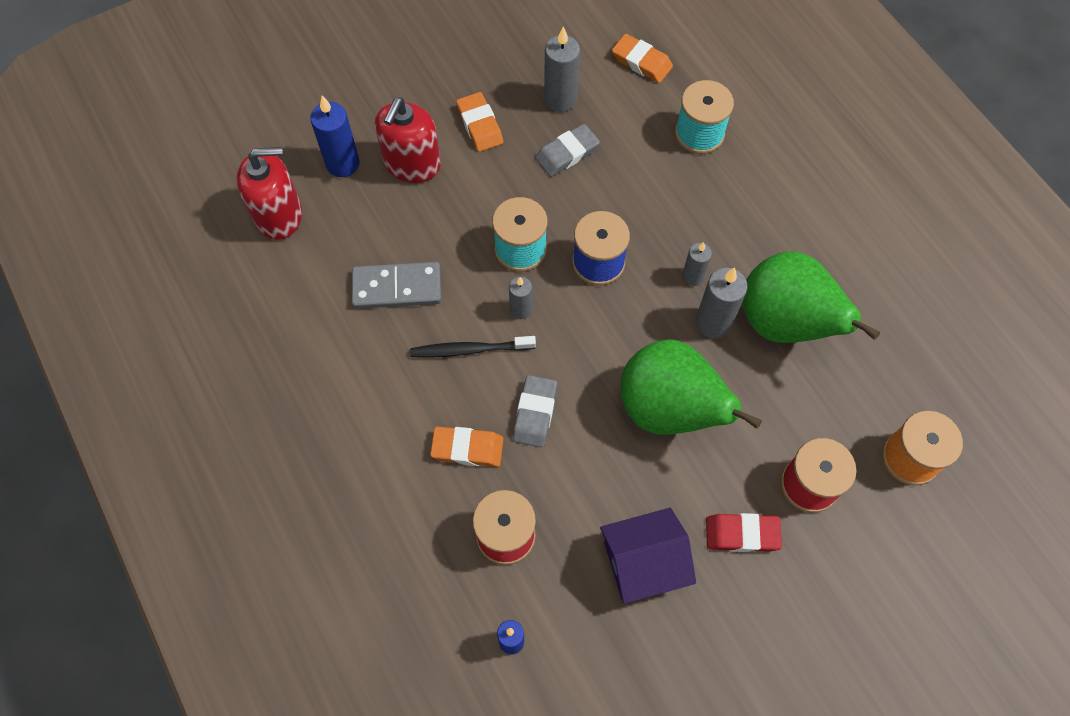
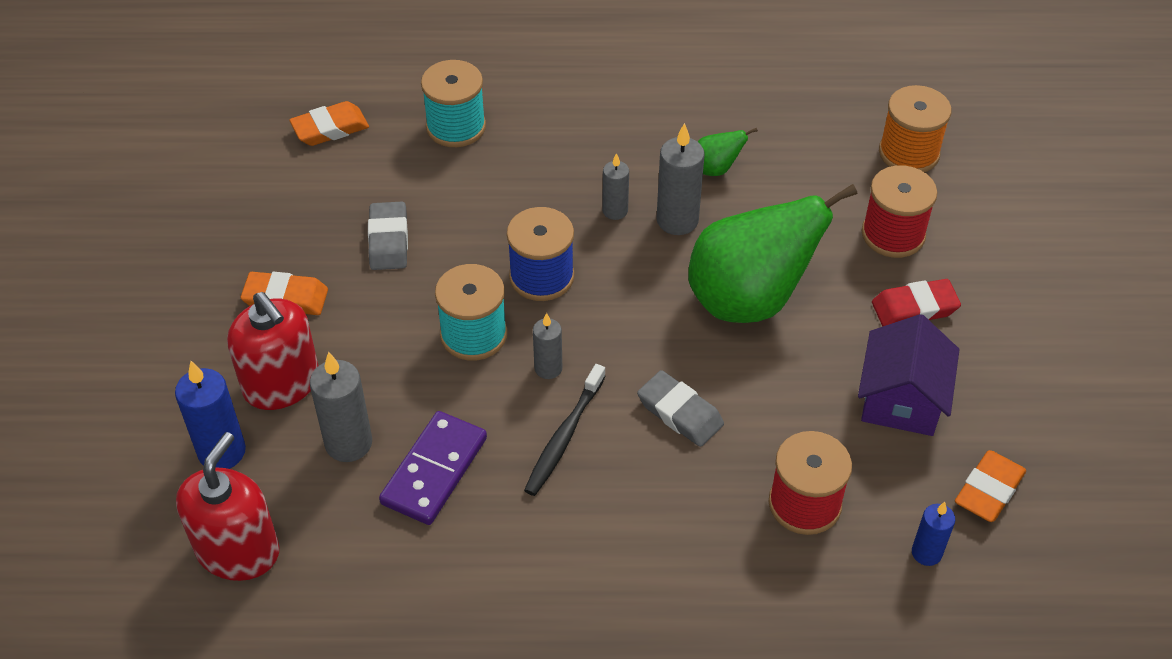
camera: 60 degrees left, 15 degrees down
(397, 288) = (434, 471): grey domino -> purple domino
(467, 448) = (682, 493): orange eraser -> orange eraser (989, 490)
(560, 99) = (315, 214): grey candle -> grey candle (348, 443)
(742, 534) = (914, 308): red eraser -> red eraser turned 45 degrees clockwise
(785, 323) = (716, 169): green pear -> green pear, size x0.42

